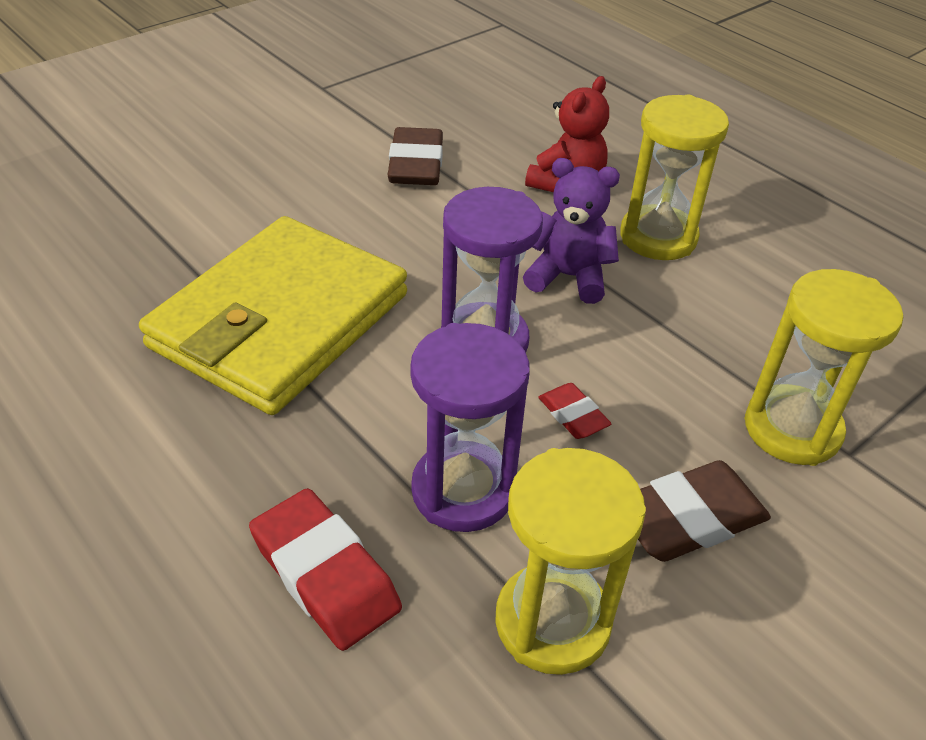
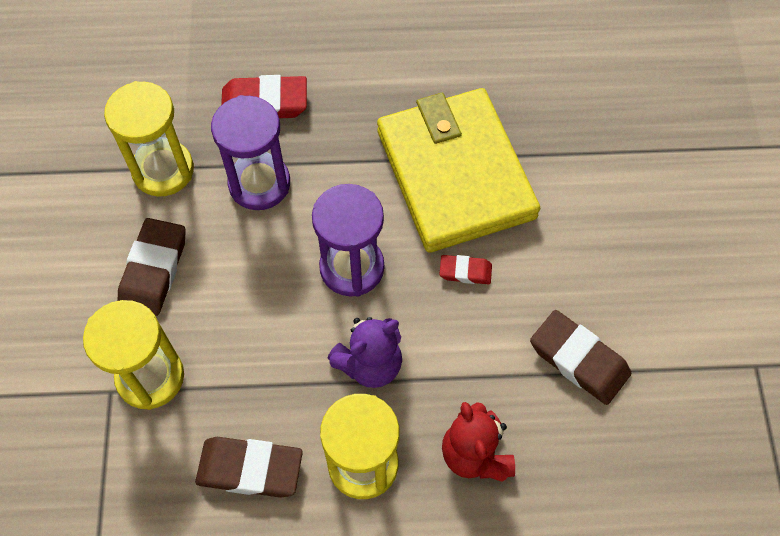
camera: 130 degrees right, 20 degrees up
(573, 415) = (259, 270): red eraser -> red eraser (465, 271)
(758, 300) = (250, 469): none -> brown eraser

